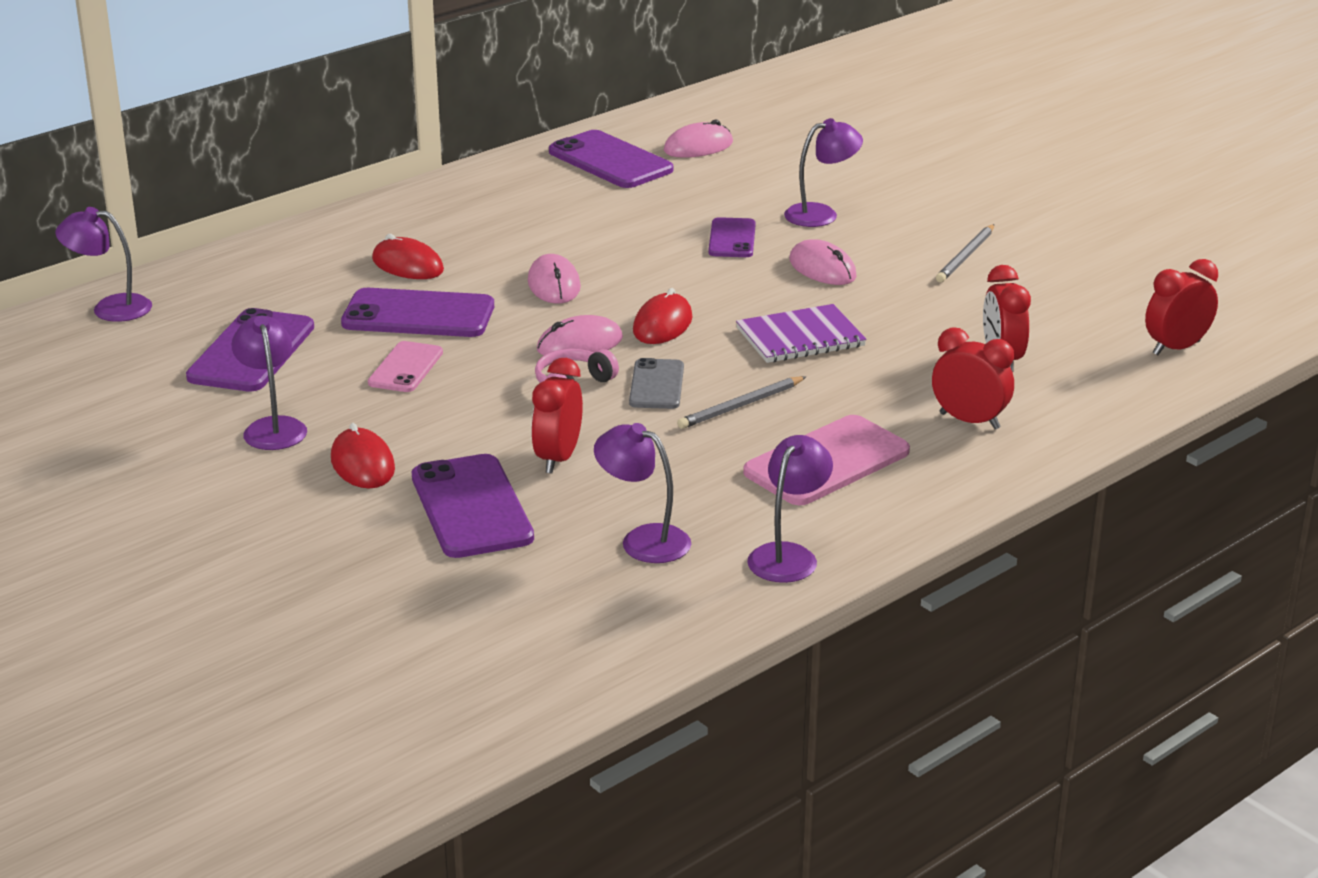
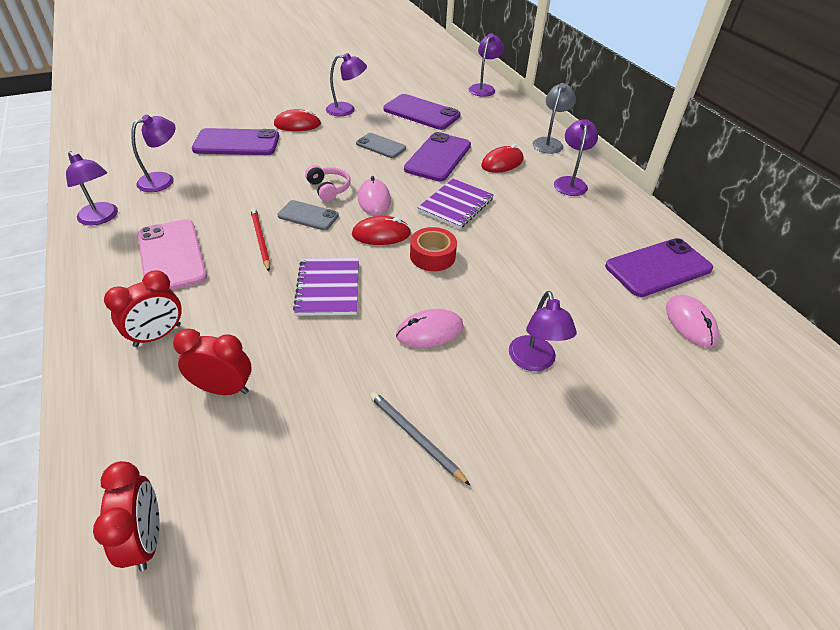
camera: 105 degrees right, 15 degrees up
(318, 236) = (549, 142): none -> grey lamp
(405, 368) = (381, 146): pink phone -> grey phone
(439, 215) = (570, 182): none -> purple lamp
(554, 285) = (456, 205): pink mouse -> purple notebook
(558, 458) = (258, 171): red clock -> none
(662, 324) = (381, 234): red mouse -> red mouse turned 45 degrees counterclockwise
(685, 285) = (432, 256): none -> red tape
(732, 239) = (499, 296): purple phone -> none
(741, 406) = (260, 240): grey pencil -> red pencil

